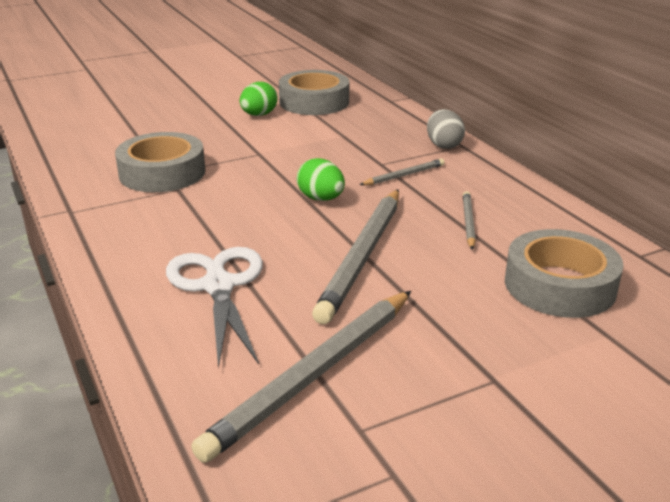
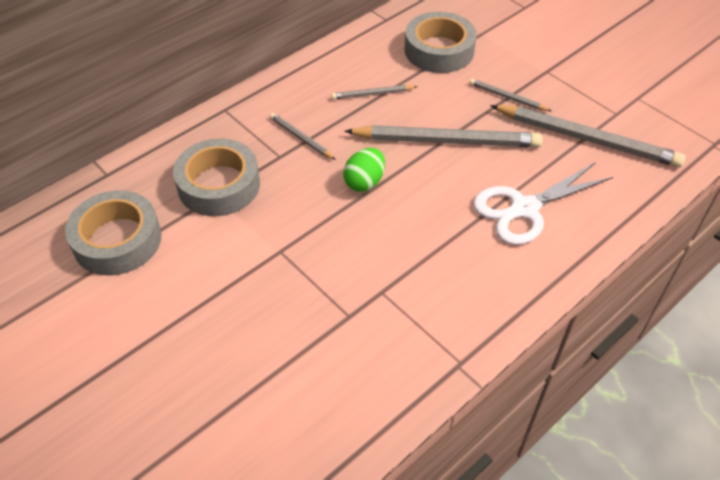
camera: 105 degrees left, 20 degrees up
(162, 173) = (351, 318): grey tape -> grey tape (219, 185)
(259, 115) = (168, 282): green egg -> none
(435, 322) = (507, 97): none -> grey pencil
(443, 145) = (227, 121): grey egg -> none

